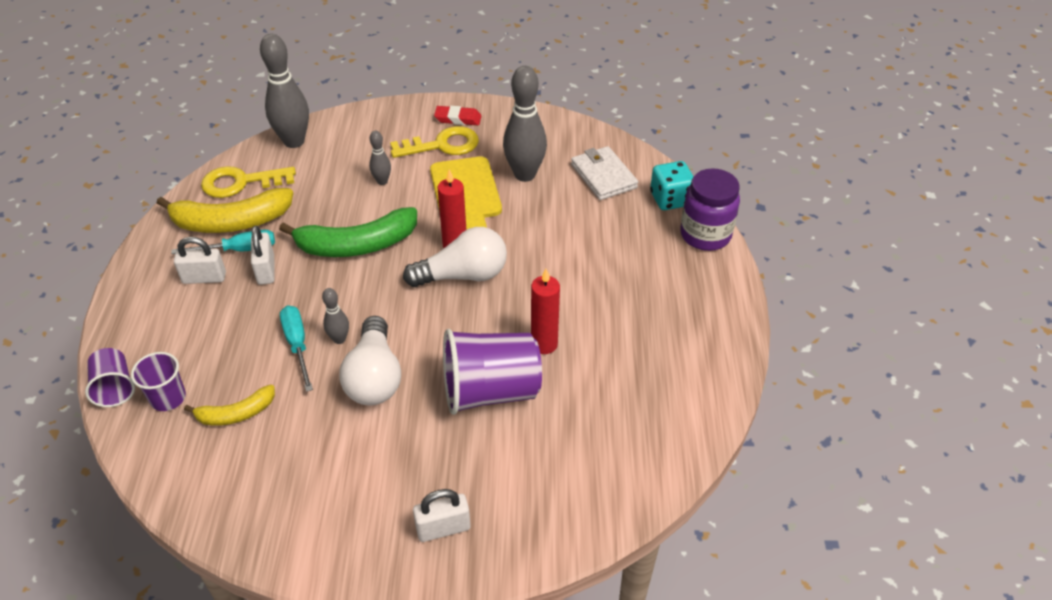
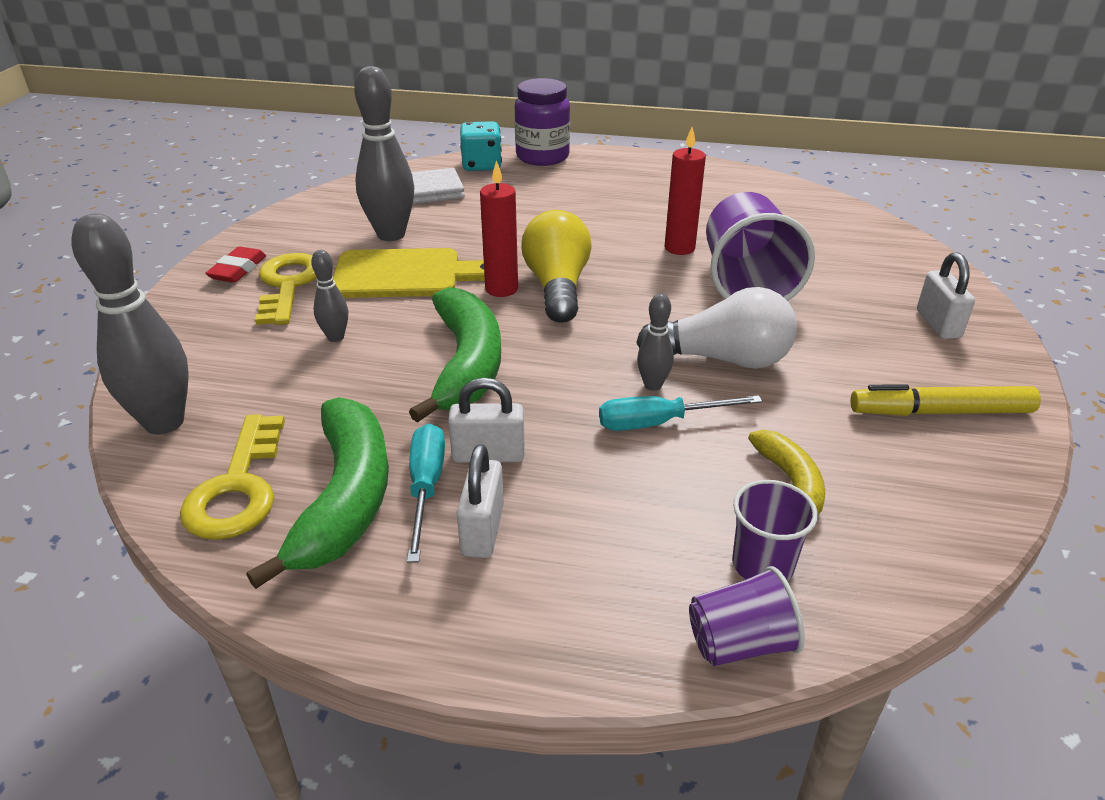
camera: 80 degrees left, 10 degrees down
(231, 222) = (345, 498): yellow banana -> green banana
(314, 510) = (940, 412): none -> yellow marker
(463, 275) = (557, 287): white light bulb -> yellow light bulb

